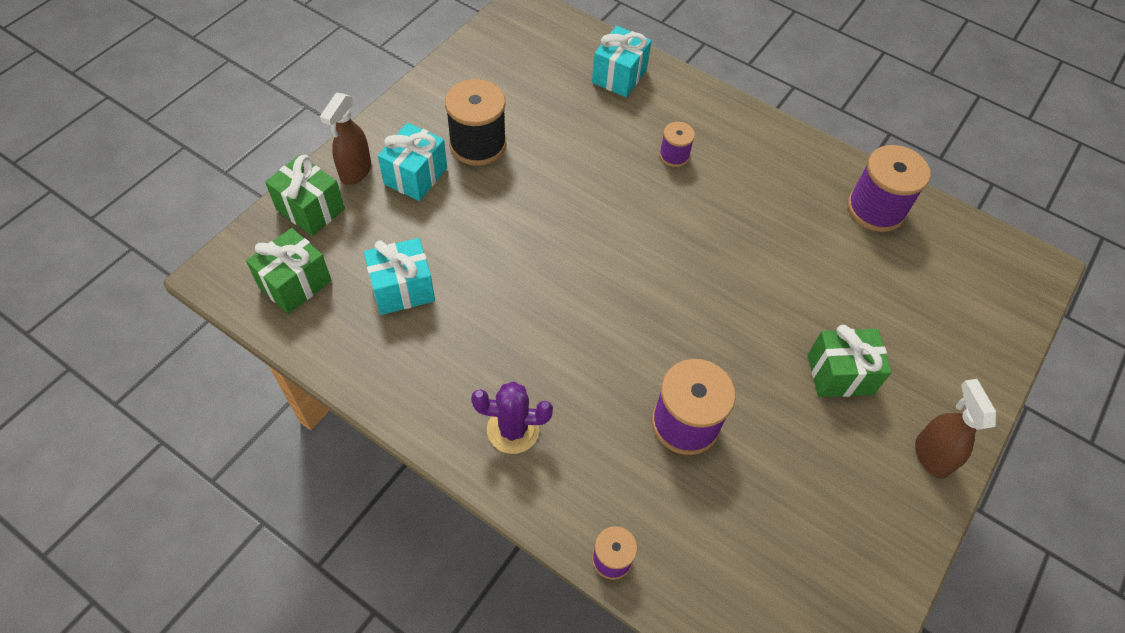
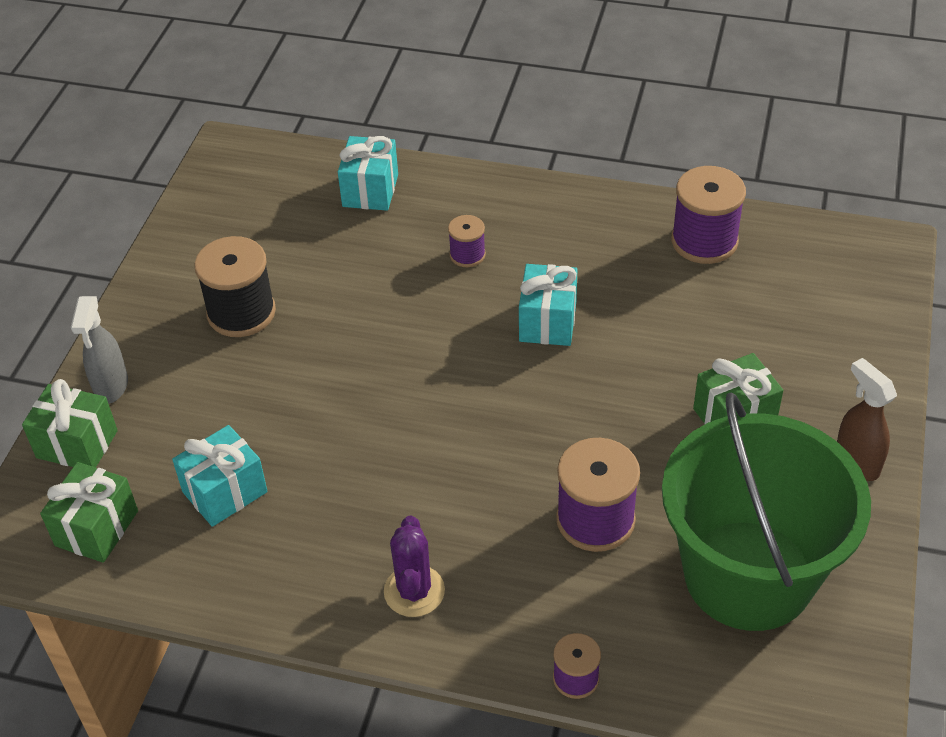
camera: 15 degrees left, 10 degrees down
(355, 172) = (111, 387): brown spray bottle -> grey spray bottle
(415, 176) = (184, 369): turquoise gift -> turquoise gift (548, 322)
(513, 430) = (414, 591): purple cactus -> purple cactus turned 75 degrees counterclockwise
(795, 523) = (748, 575): none -> green bucket

